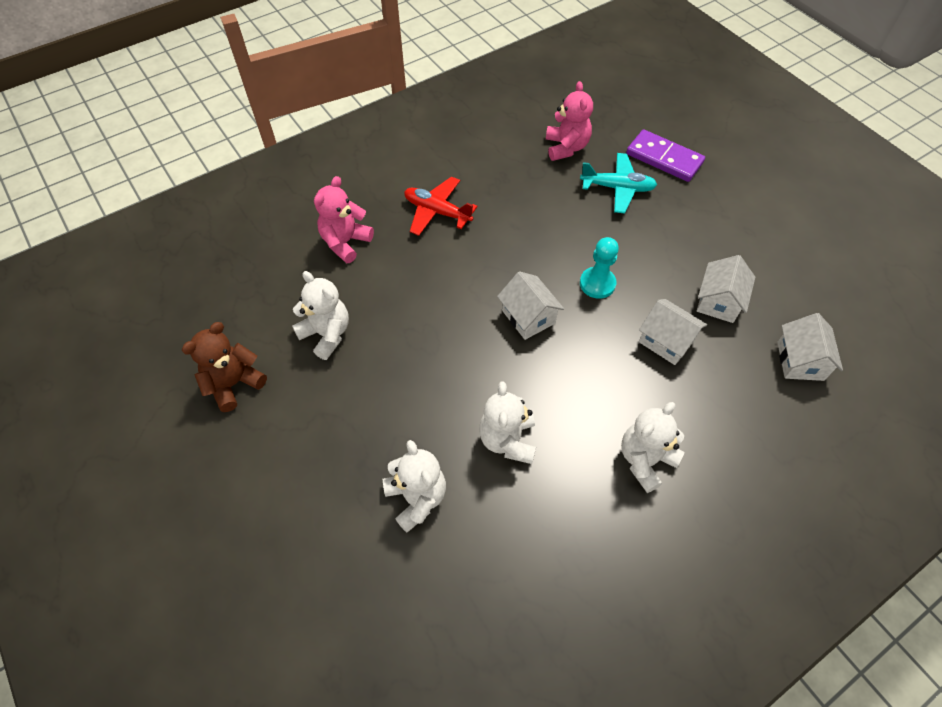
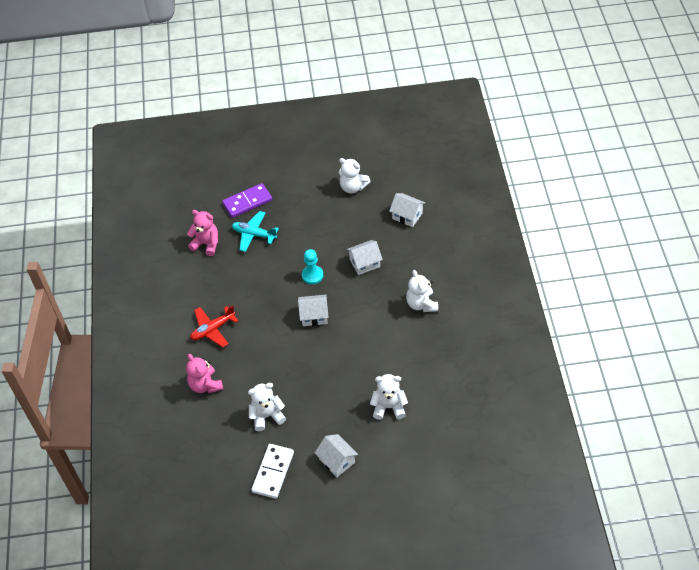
camera: 60 degrees left, 5 degrees down
(234, 384) = (273, 472): brown teddy bear -> white domino
(508, 440) = (380, 356): white teddy bear -> white teddy bear (353, 187)
(617, 188) = (254, 234): turquoise plane -> turquoise plane turned 105 degrees counterclockwise
(718, 302) = (356, 229): white house -> white house (337, 461)

